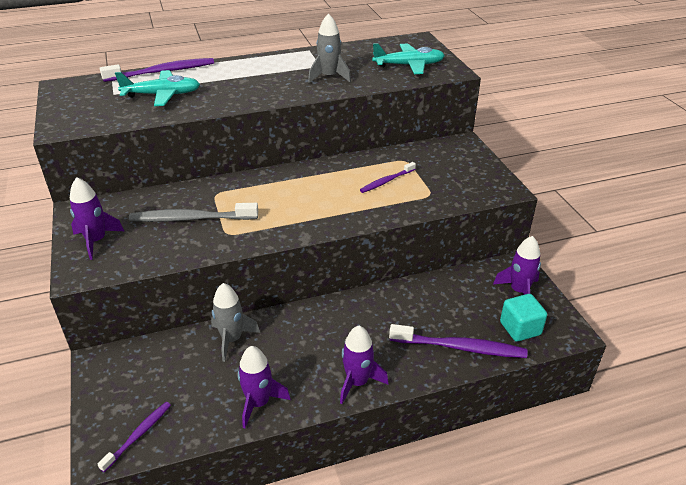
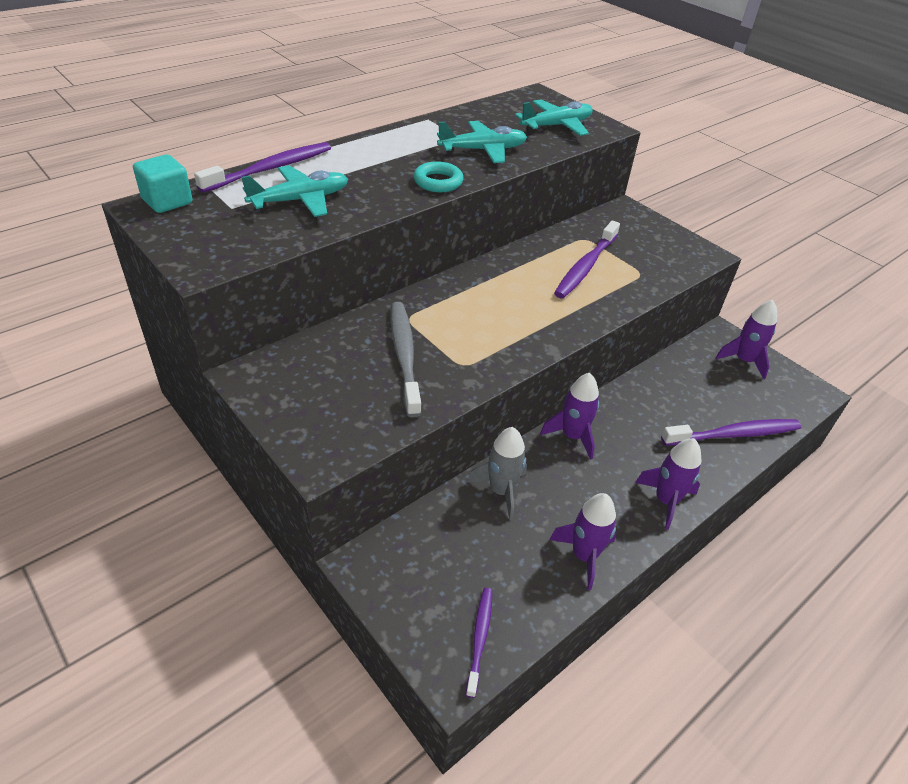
camera: 25 degrees left, 5 degrees up
(96, 241) = (307, 411): purple rocket -> purple rocket (572, 436)
(191, 218) = (404, 355): grey toothbrush -> grey toothbrush turned 105 degrees clockwise
(271, 95) = (438, 182): none -> turquoise ring
(329, 77) = (483, 150): grey rocket -> turquoise plane
(386, 181) = (585, 266): purple toothbrush -> purple toothbrush, size x1.71
(520, 328) = (771, 400): turquoise cube -> turquoise cube (167, 201)

